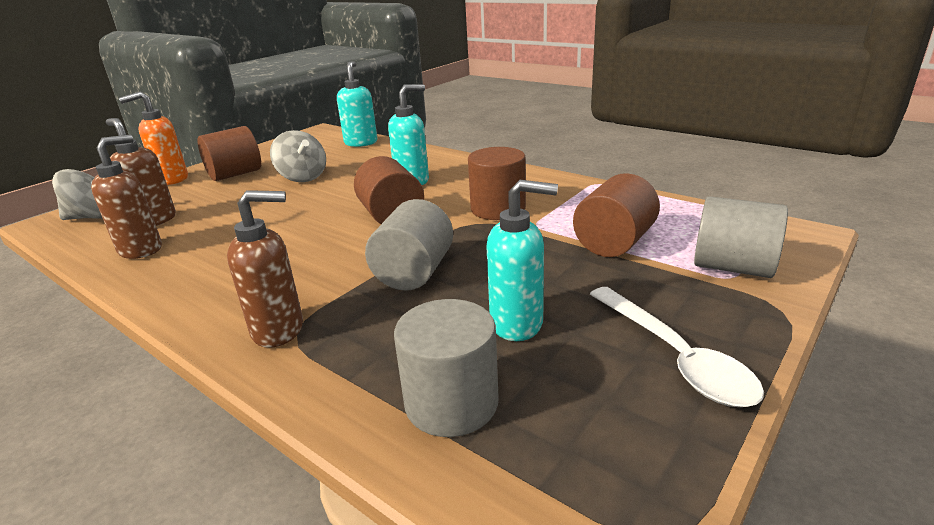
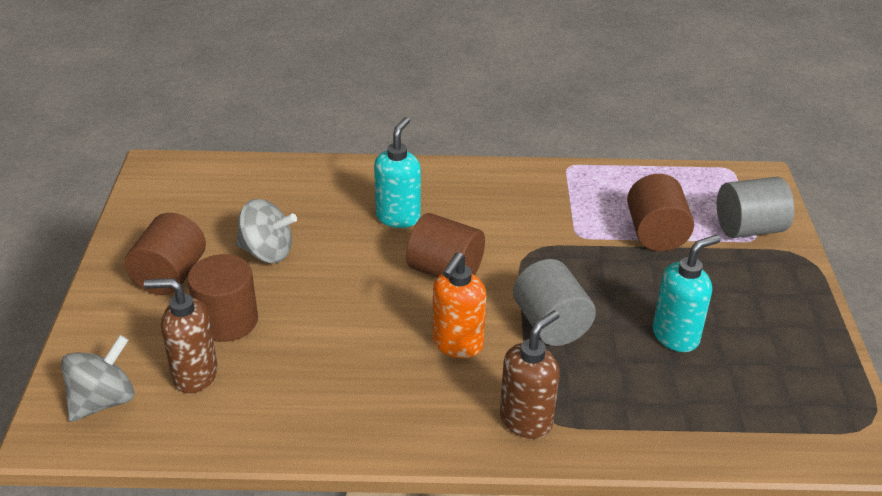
camera: 40 degrees left, 10 degrees up
(141, 250) = (255, 411): brown soap dispenser -> none
(172, 179) = (95, 313): orange soap dispenser -> orange soap dispenser (457, 345)
(361, 143) = (249, 174): turquoise soap dispenser -> none
(451, 403) = (707, 411): grey cylinder -> none
(498, 209) = (526, 227): brown cylinder -> brown cylinder (227, 321)
(674, 356) = (783, 318): white spoon -> none

